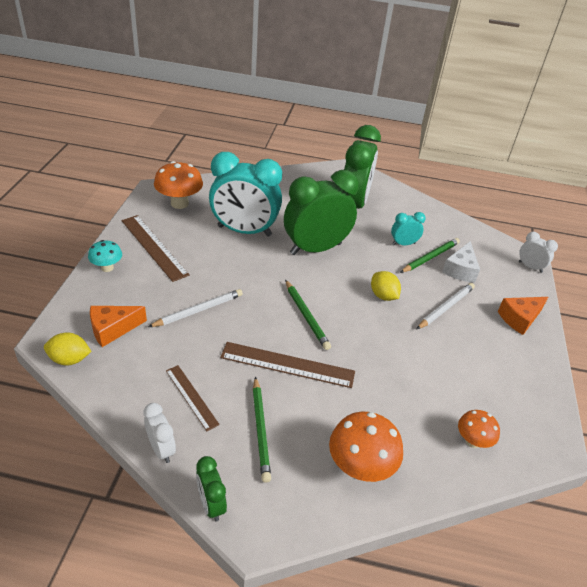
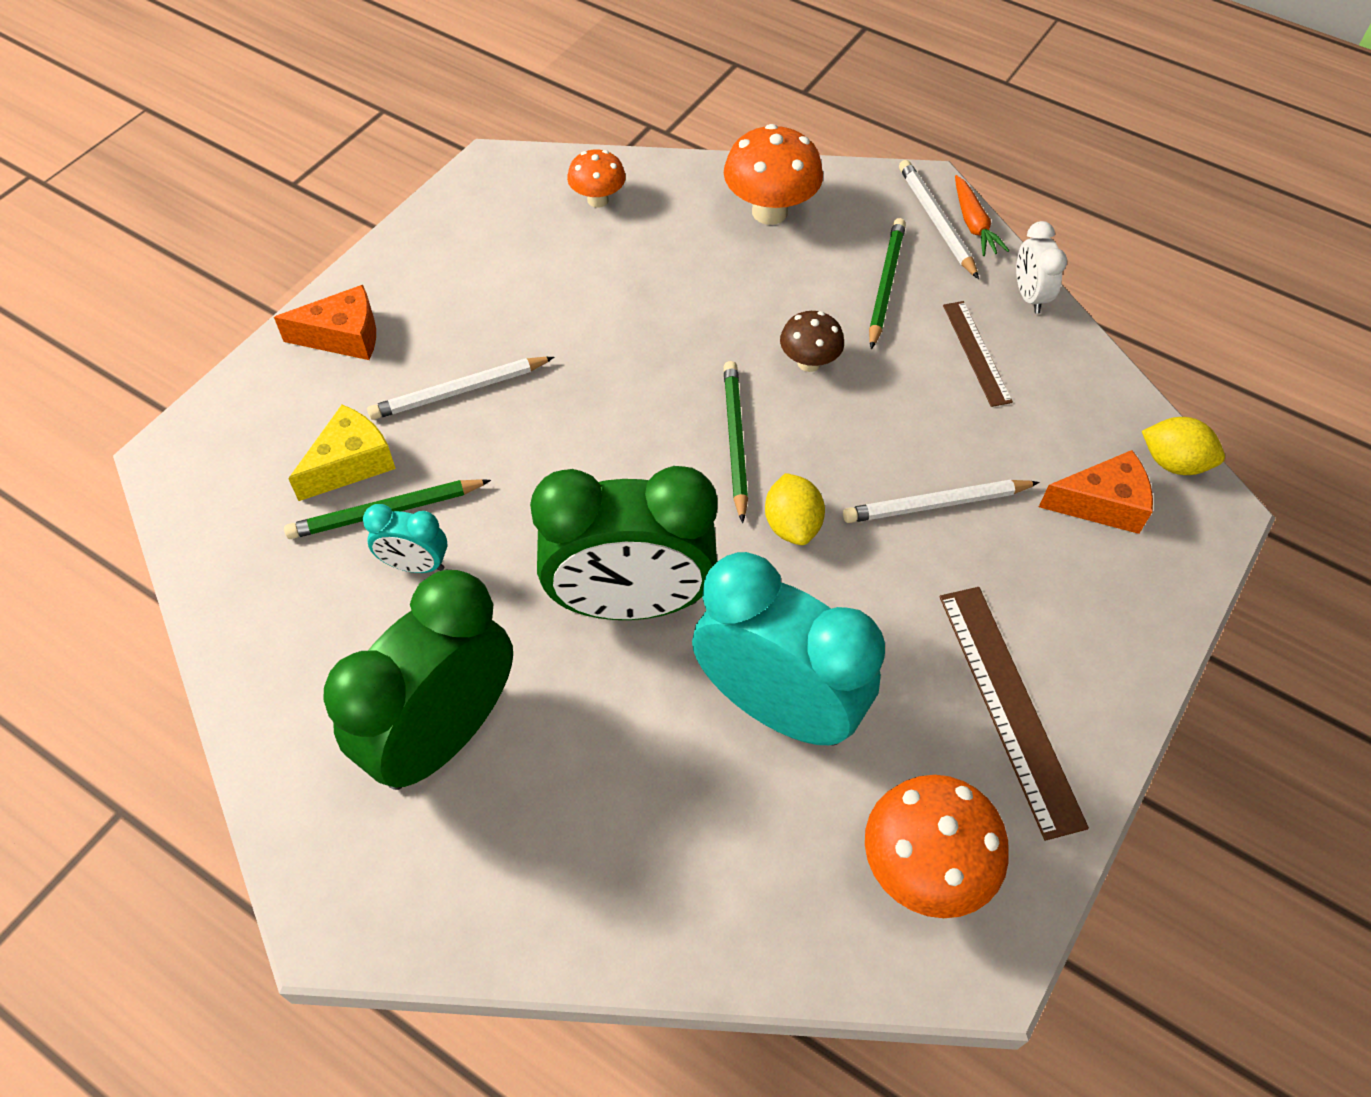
camera: 155 degrees left, 15 degrees up
(107, 268) = (1118, 665): turquoise mushroom -> none
(211, 504) = (973, 224): green clock -> orange carrot
(240, 498) = (936, 221): none -> white pencil
(287, 365) = (809, 362): brown ruler -> brown mushroom
(383, 296) = (560, 445): yellow lemon -> yellow lemon (792, 525)
(460, 270) = (350, 463): white cheese -> yellow cheese
(530, 267) = (194, 433): white clock -> none

